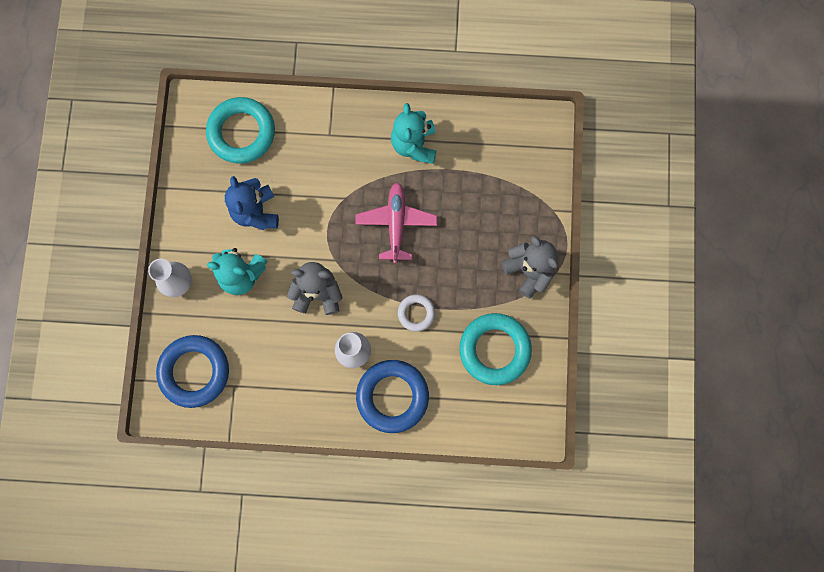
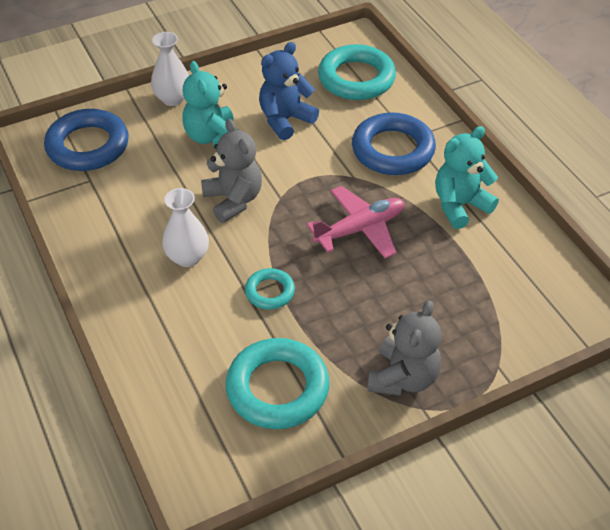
camera: 60 degrees right, 30 degrees down
(392, 396) = (156, 314): blue ring -> blue ring (393, 150)
(416, 313) = (270, 292): white ring -> turquoise ring

